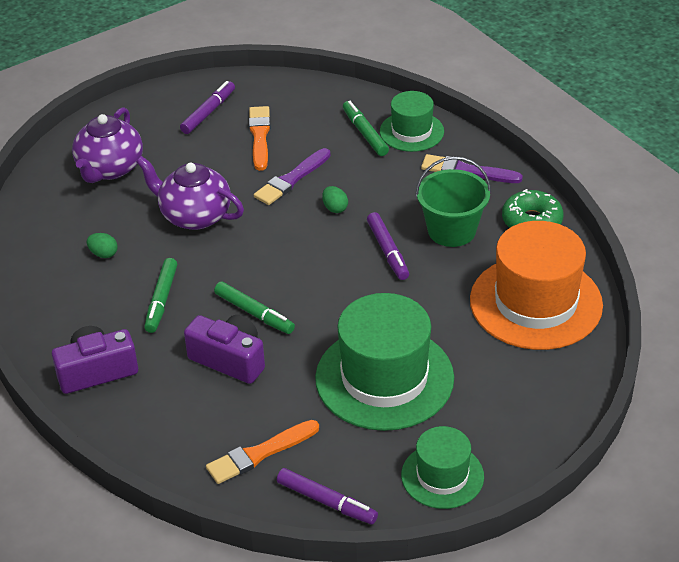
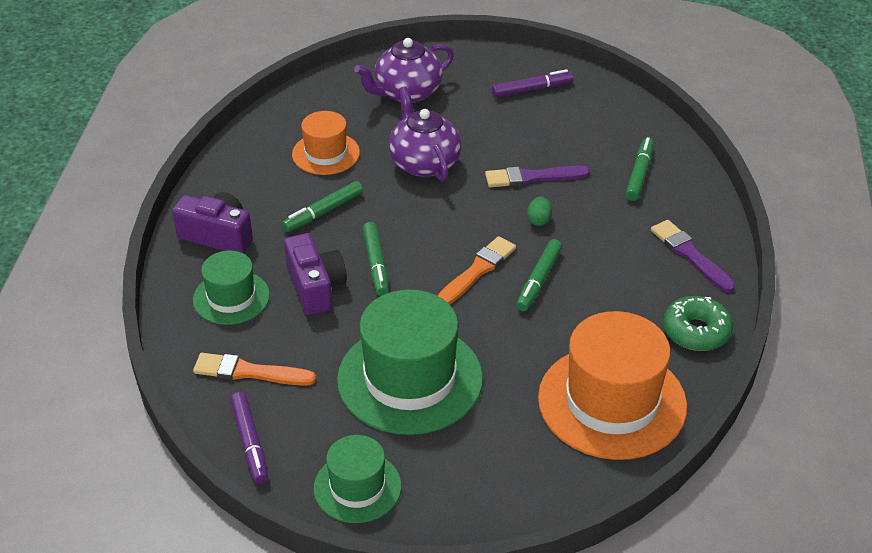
camera: 40 degrees right, 0 degrees up
(103, 254) = (326, 153): green egg -> orange hat
(259, 136) = (549, 129): orange brush -> orange brush (477, 271)
(387, 251) = (538, 280): purple marker -> green marker
(411, 131) = (682, 195): green hat -> green hat (231, 297)
(451, 230) = (614, 296): green bucket -> none

